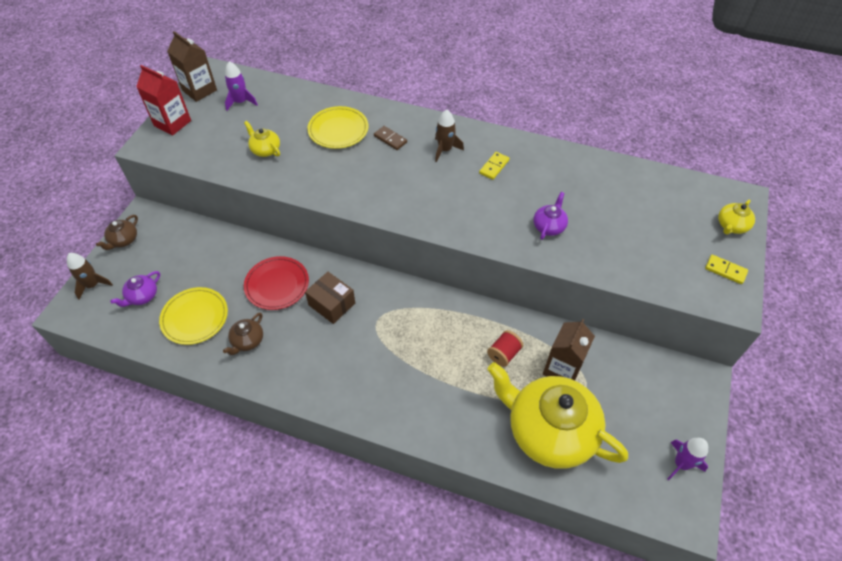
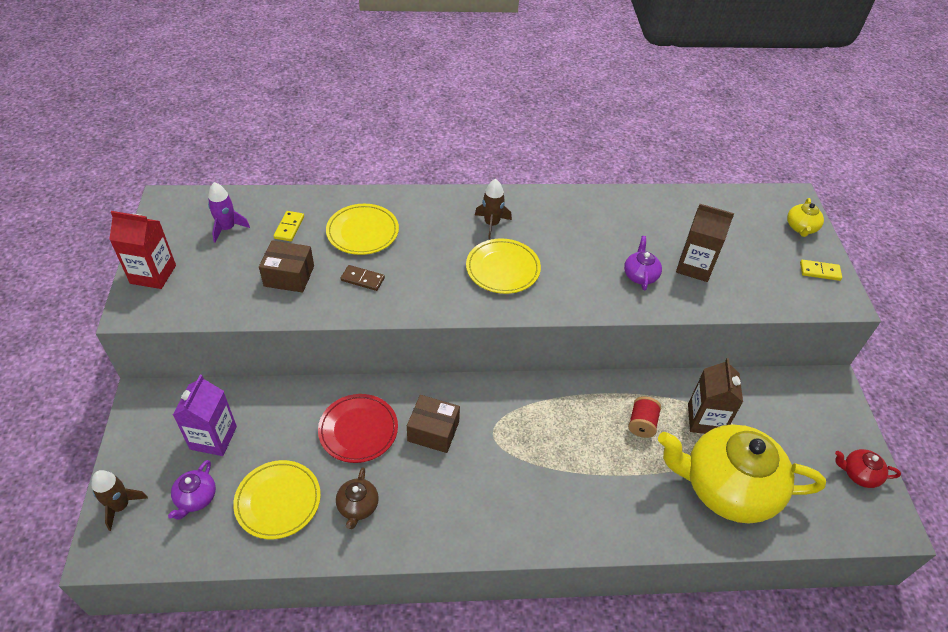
camera: 25 degrees left, 5 degrees down
(123, 240) = (133, 437): brown teapot -> none
(175, 257) = (213, 438): none -> purple carton
(199, 90) = (166, 227): brown carton -> brown carton (694, 266)
(265, 150) = (289, 276): yellow teapot -> brown box
(390, 139) = (427, 227): brown domino -> brown domino (362, 279)
(433, 189) = (503, 269): none -> yellow plate
(494, 167) = (552, 229): yellow domino -> yellow domino (289, 227)
(681, 464) = (859, 474): purple rocket -> red teapot

